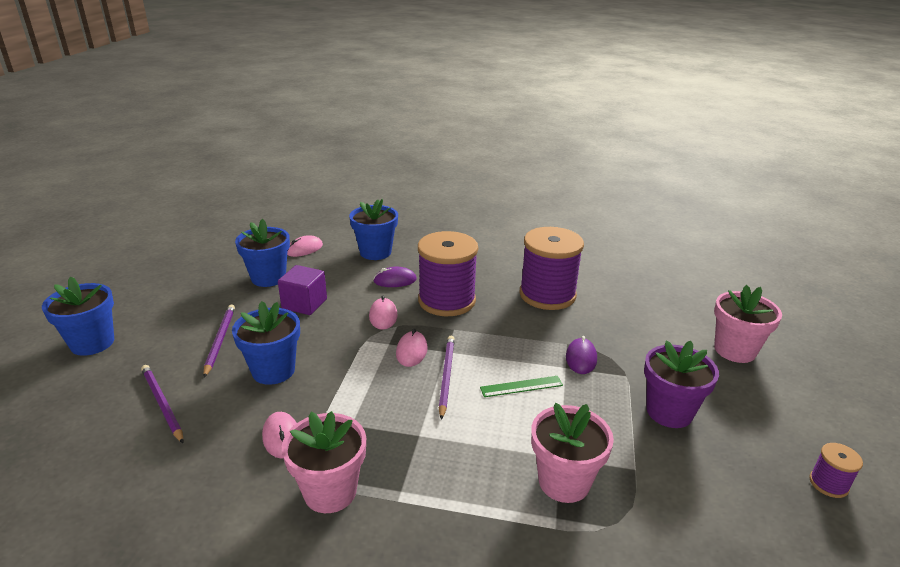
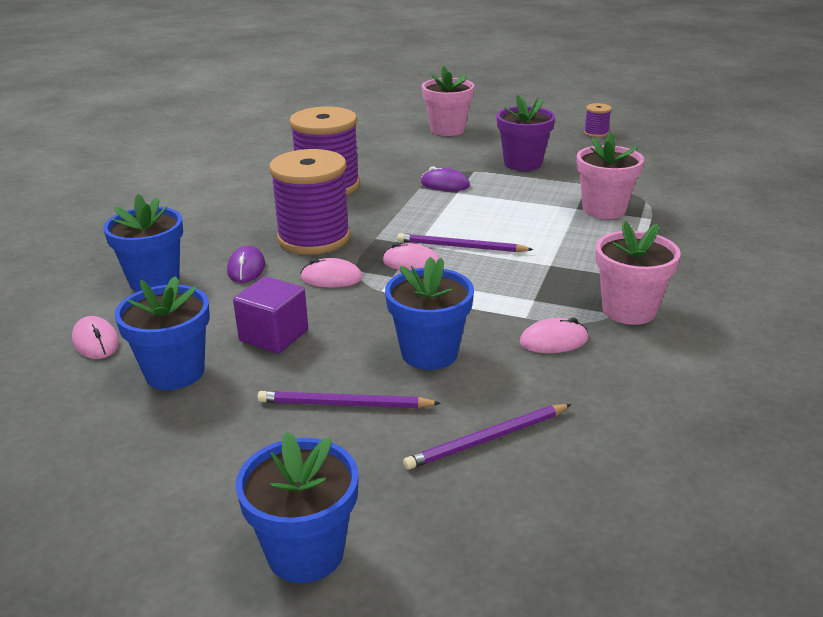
camera: 80 degrees left, 0 degrees up
(521, 386) = (482, 213): green ruler -> none

